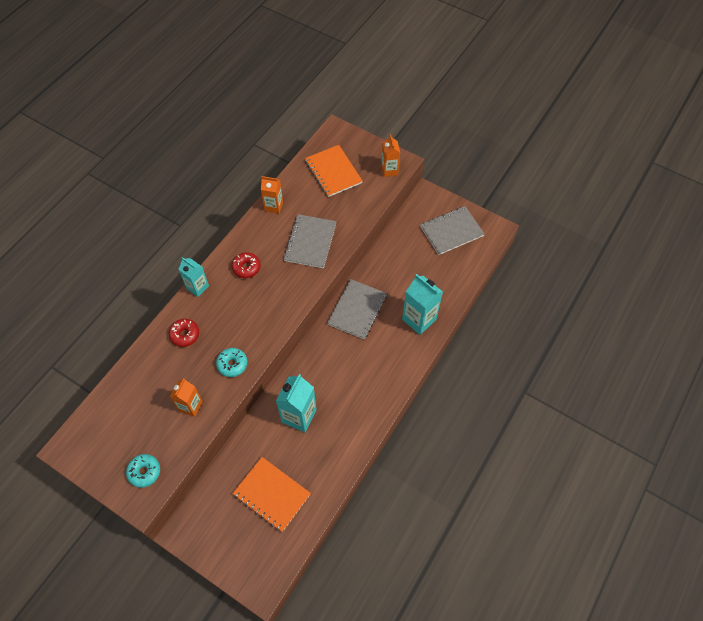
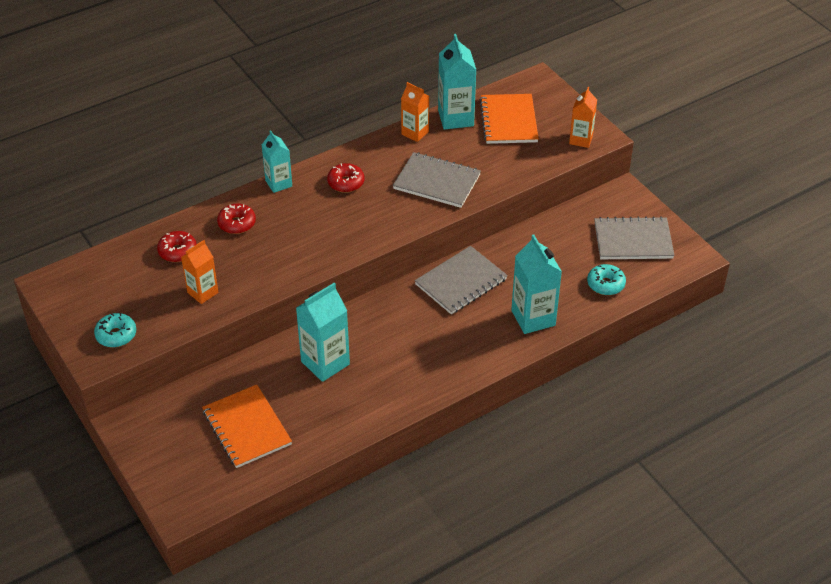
camera: 25 degrees right, 15 degrees down
(153, 377) = (177, 251): none -> red donut
(232, 364) = (273, 270): turquoise donut -> turquoise donut (605, 284)
(296, 183) = (455, 118): none -> turquoise carton
(310, 242) = (437, 182): grey notebook -> grey notebook turned 75 degrees clockwise

